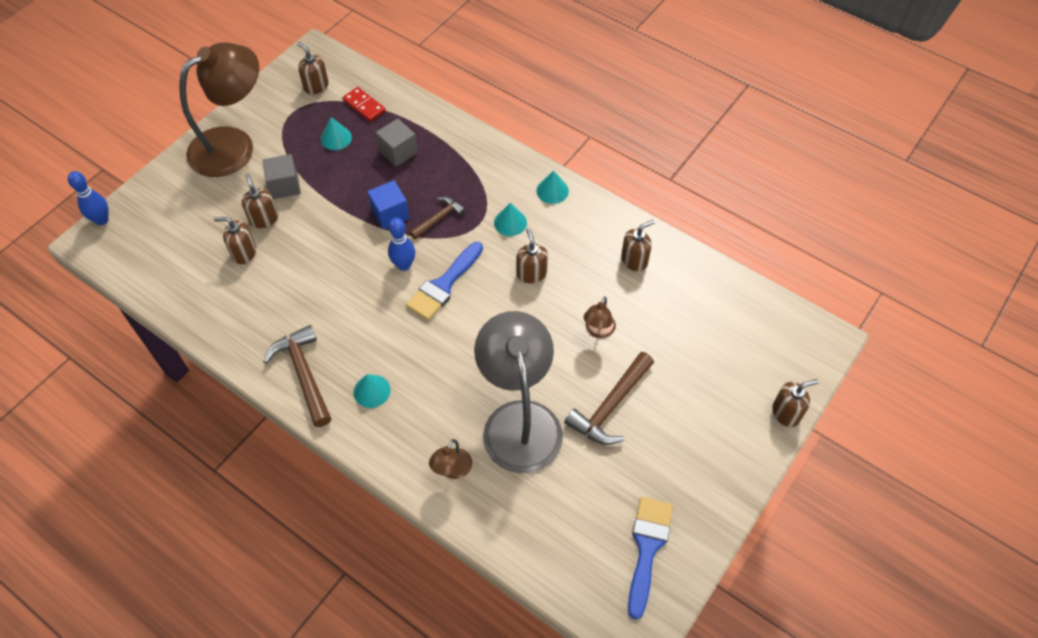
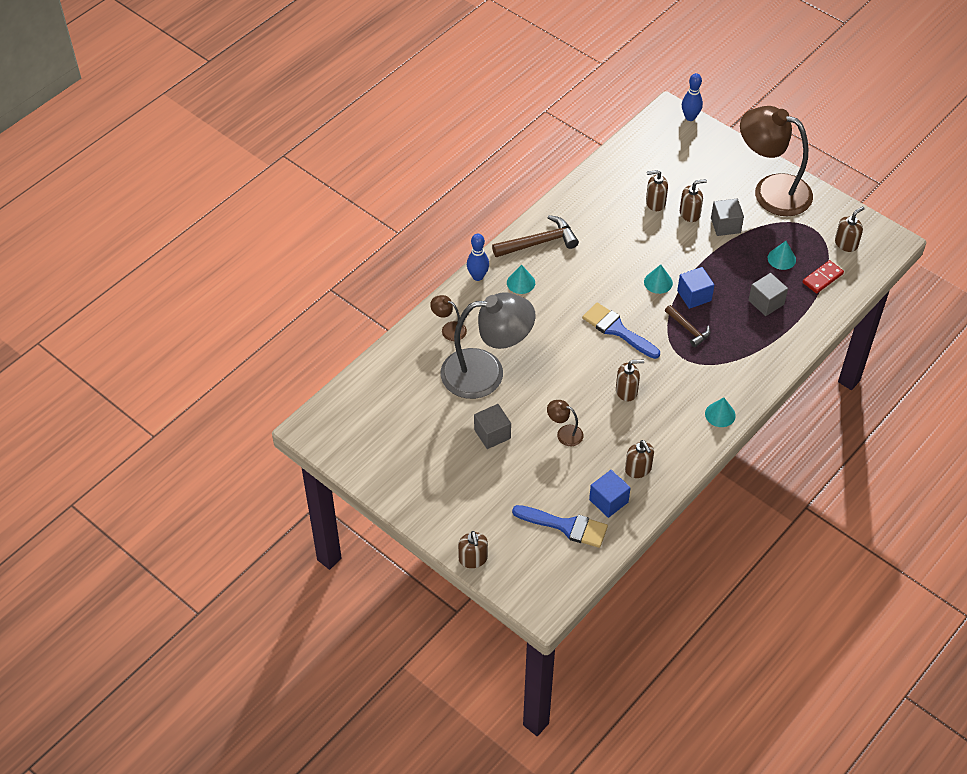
camera: 95 degrees right, 5 degrees down
(234, 145) = (771, 191): brown lamp -> brown lamp turned 150 degrees clockwise
(244, 252) = (655, 203): brown soap dispenser -> brown soap dispenser turned 105 degrees counterclockwise
(404, 265) = (639, 304): blue bowling pin -> blue bowling pin (478, 276)
(510, 222) = (683, 380): turquoise cone -> turquoise cone (658, 282)
(610, 406) = (492, 434): brown hammer -> grey cube
(647, 548) = (371, 443): blue brush -> blue brush (566, 526)
(680, 285) = (608, 501): none -> blue cube

